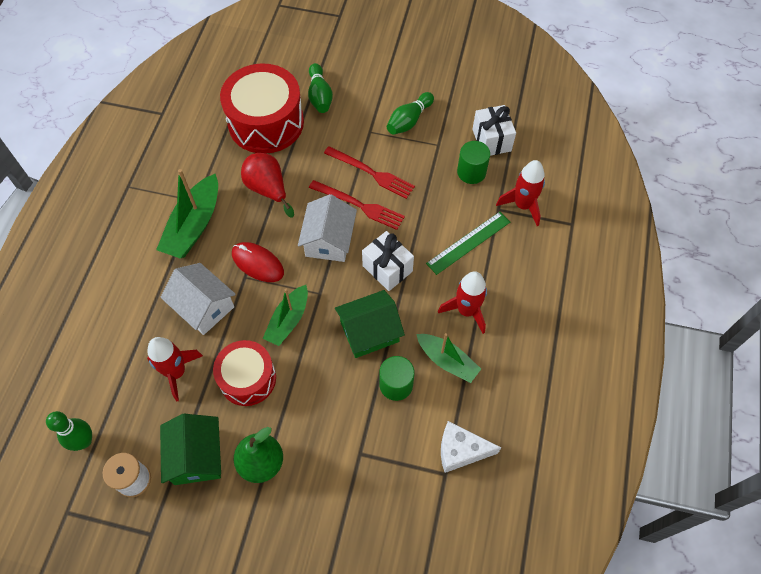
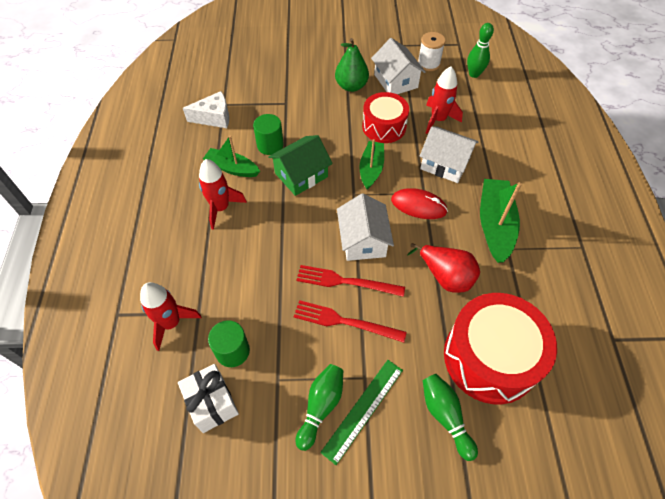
camera: 165 degrees right, 5 degrees down
(196, 456) = (395, 81): green house -> white house
(387, 268) = (300, 227): white gift -> none
(468, 242) = (226, 269): green ruler -> green ruler (363, 410)

